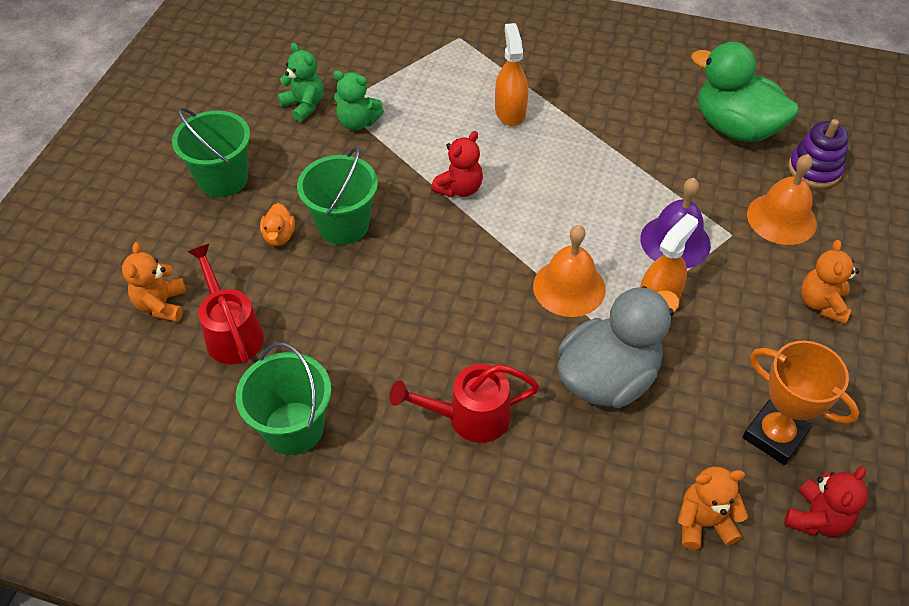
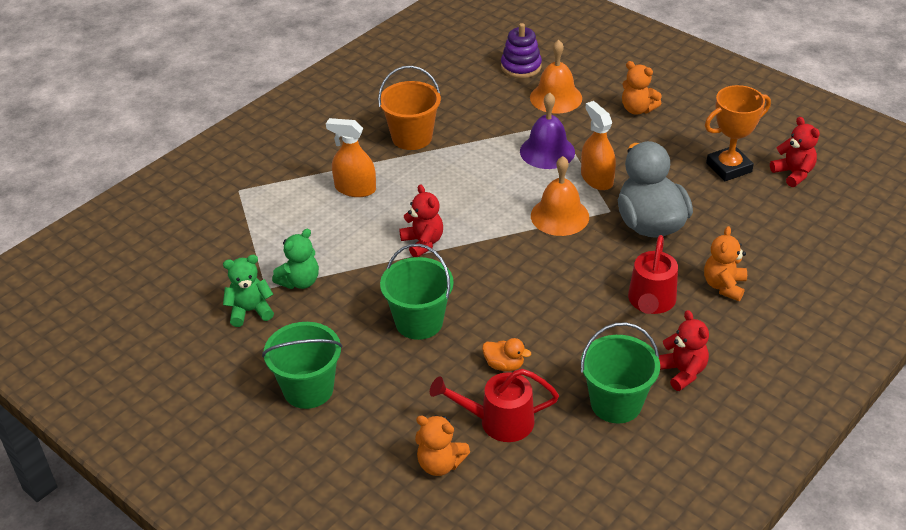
camera: 65 degrees left, 10 degrees down
(279, 236) = (406, 366): orange duck -> orange duck (504, 365)
(368, 481) = (682, 372): none -> red teddy bear
(618, 124) = (412, 137): none -> orange bucket
(703, 523) = (779, 220): orange teddy bear -> orange teddy bear (724, 286)
(735, 128) = (457, 85): green duck -> none

